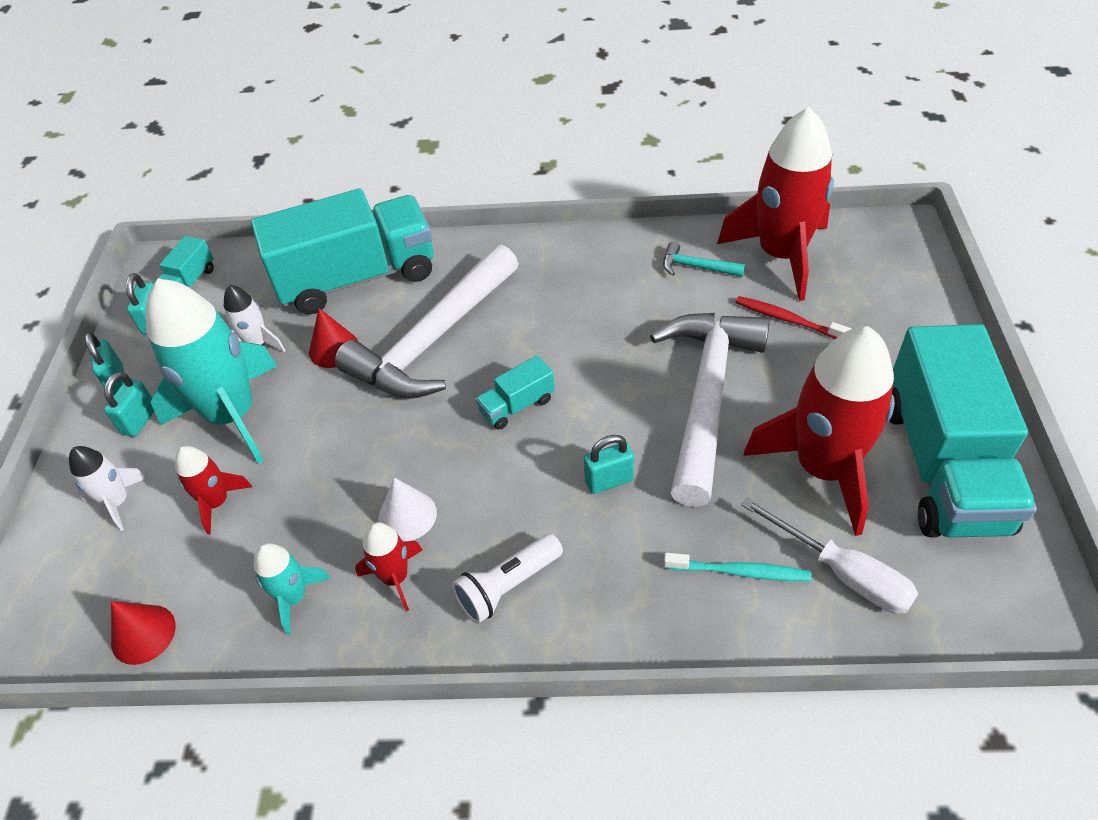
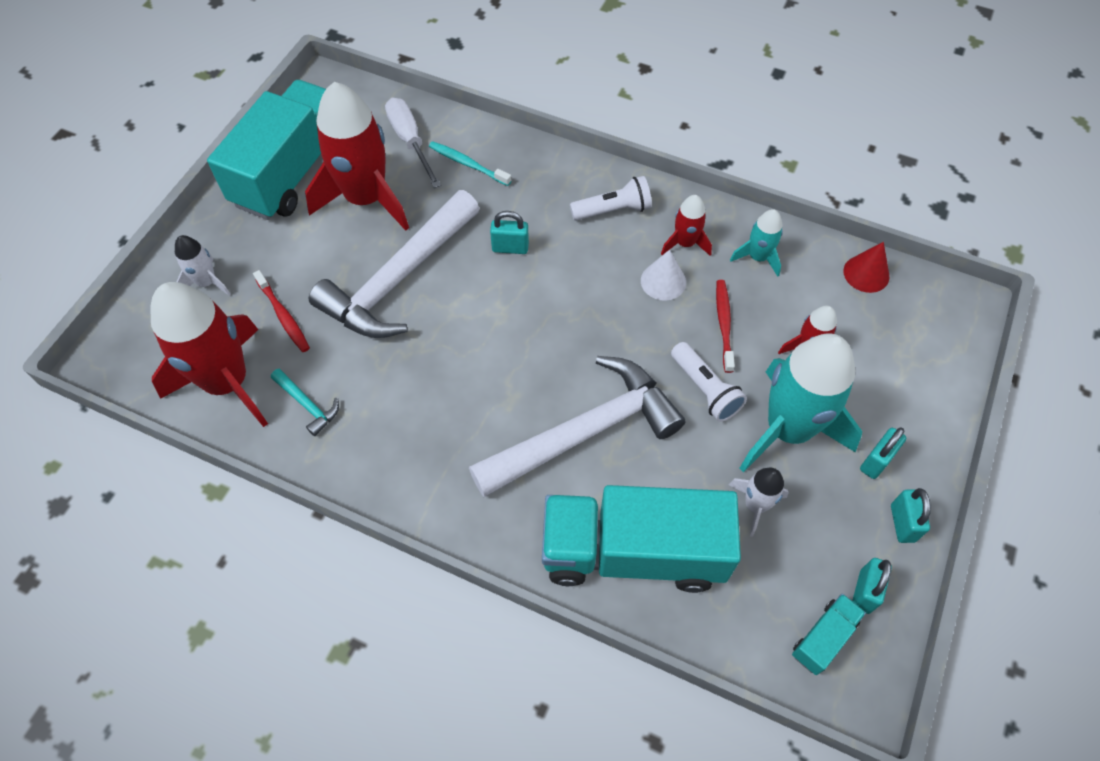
camera: 160 degrees left, 10 degrees up
(118, 502) = (891, 384): white rocket -> white rocket (207, 282)
(320, 493) = (724, 324): none -> red toothbrush
(326, 419) = (705, 389): none -> white flashlight
(334, 349) = (681, 464): red cone -> none
(517, 405) = (544, 333): turquoise truck -> none

